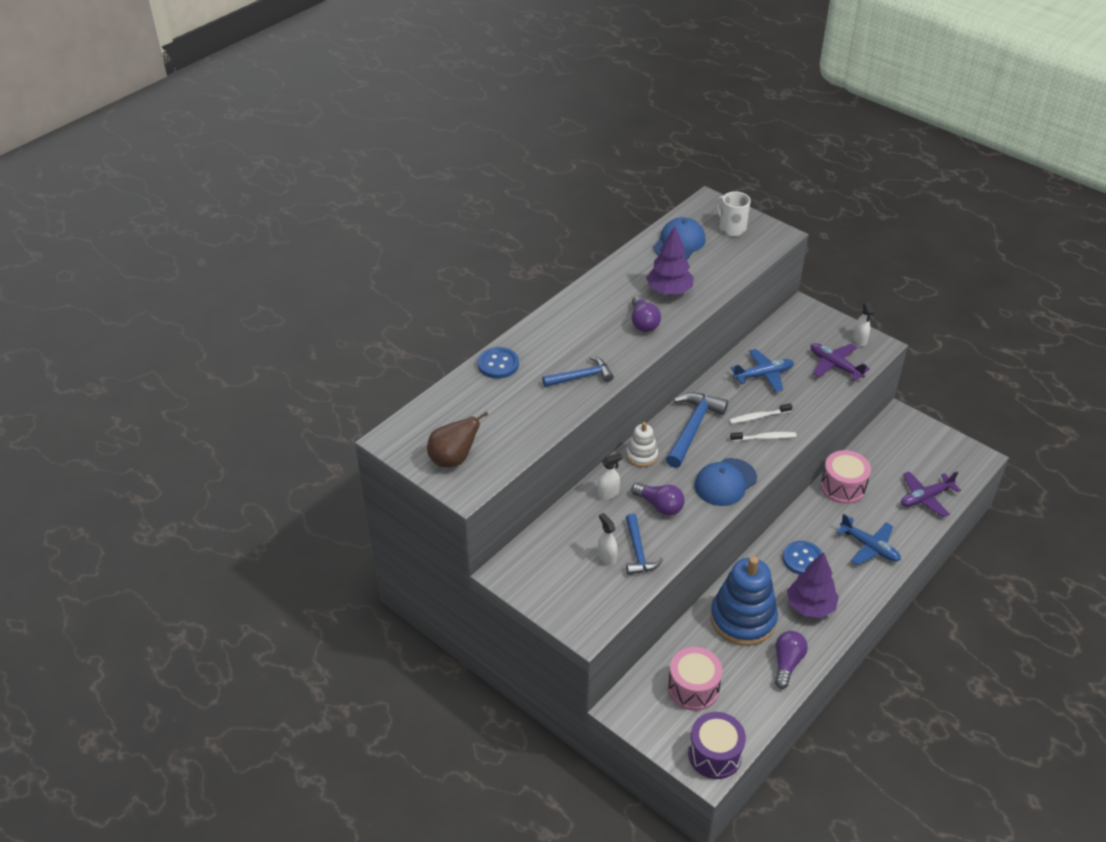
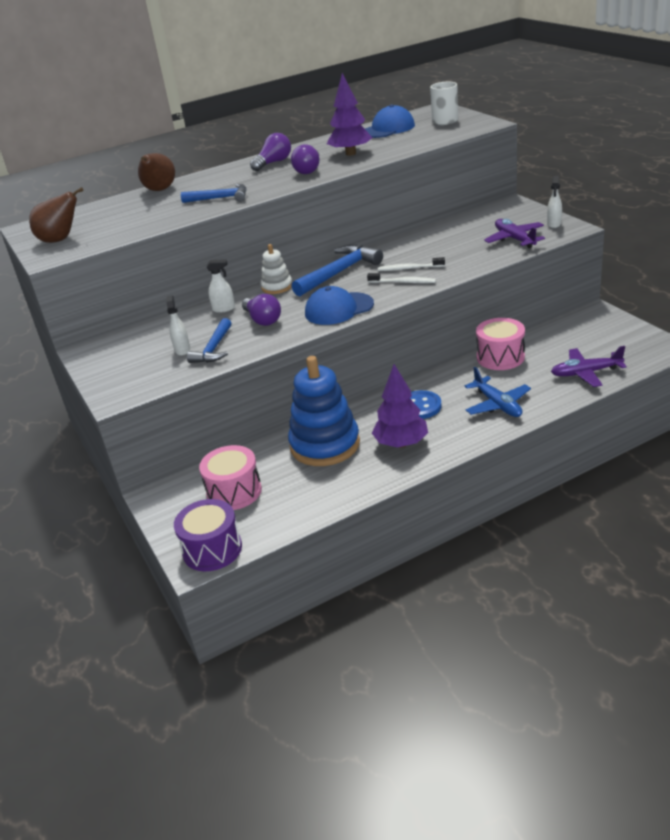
camera: 25 degrees right, 10 degrees down
(498, 364) = (159, 190): blue button -> brown pear
(763, 375) = (437, 242): blue plane -> none
(787, 663) = (343, 486): purple light bulb -> purple light bulb (273, 163)

